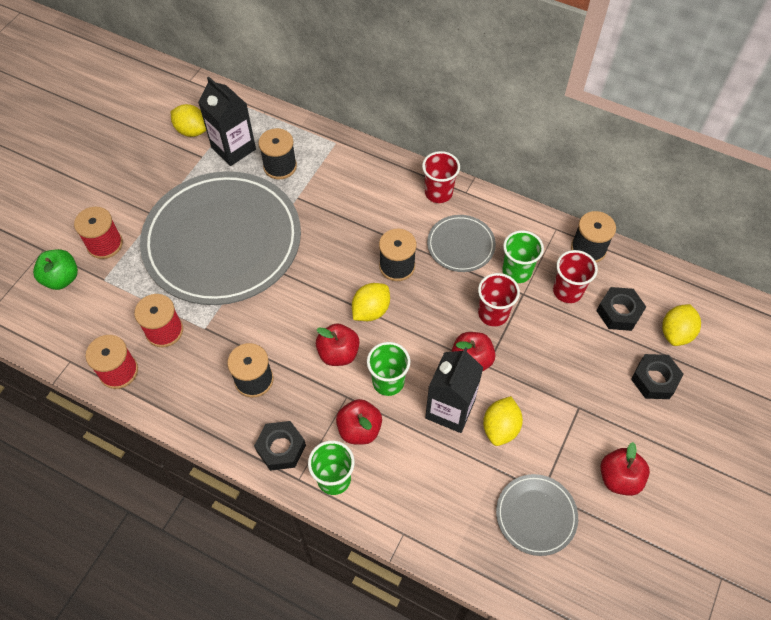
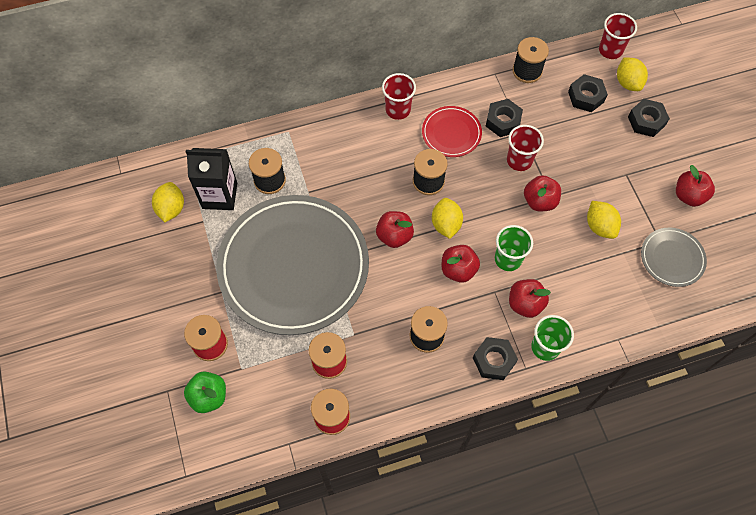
camera: 45 degrees left, 5 degrees up
(192, 131) = (171, 209): yellow lemon -> yellow lemon turned 75 degrees counterclockwise
(320, 284) = (394, 236): none -> red apple
(450, 409) = (561, 242): black carton -> none
(461, 245) = (451, 133): grey plate -> red plate
(516, 271) = (503, 121): green cup -> black nut
(567, 291) = (544, 108): red cup -> red cup (610, 50)

